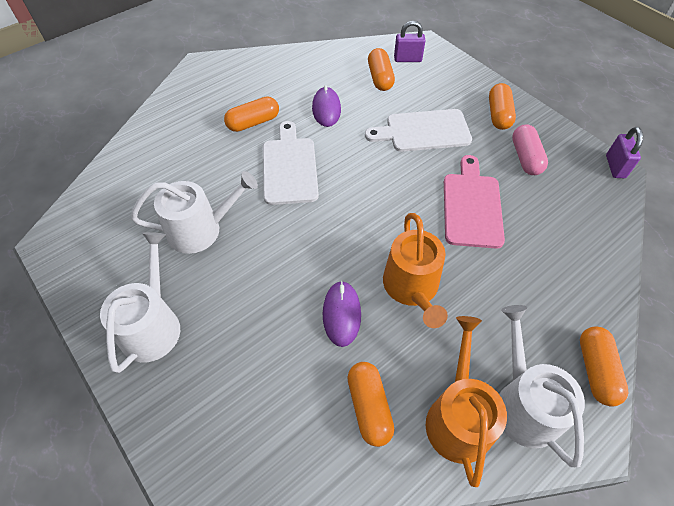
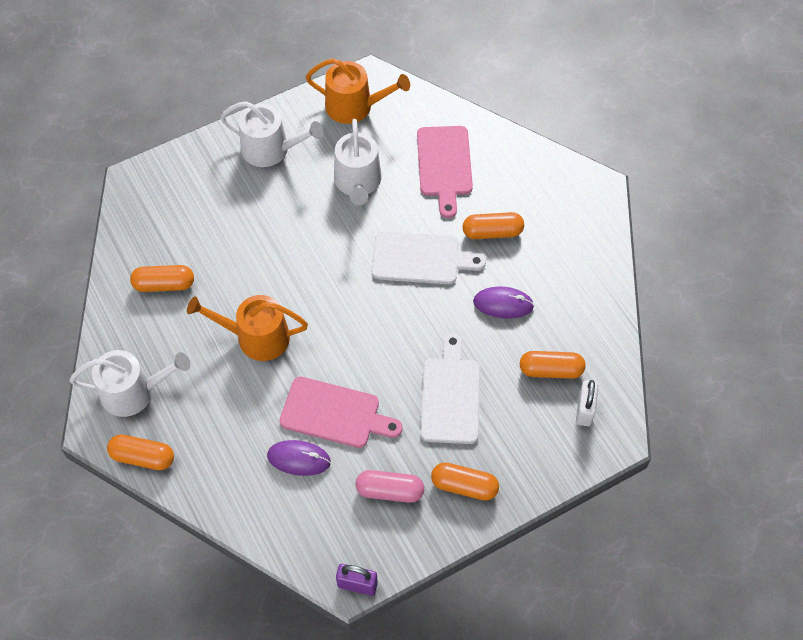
camera: 100 degrees right, 5 degrees up
(178, 163) = (444, 165): none -> pink cutting board
(253, 122) = (492, 232): orange capsule -> orange capsule turned 75 degrees counterclockwise
(341, 314) = (245, 278): purple mouse -> purple mouse (299, 459)
(407, 59) = (584, 410): purple padlock -> white padlock
(458, 417) = (138, 342): orange watering can -> orange watering can (354, 106)

